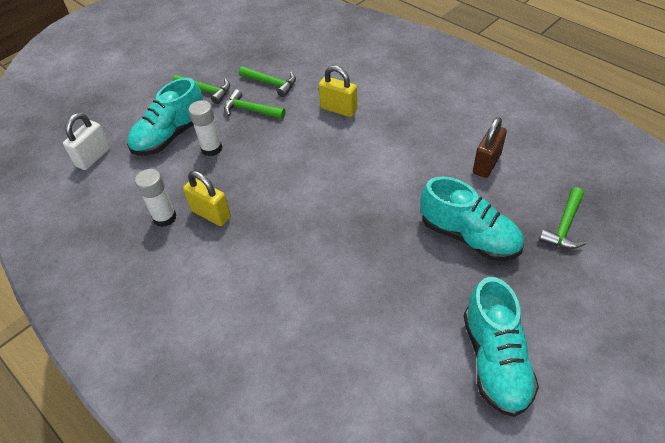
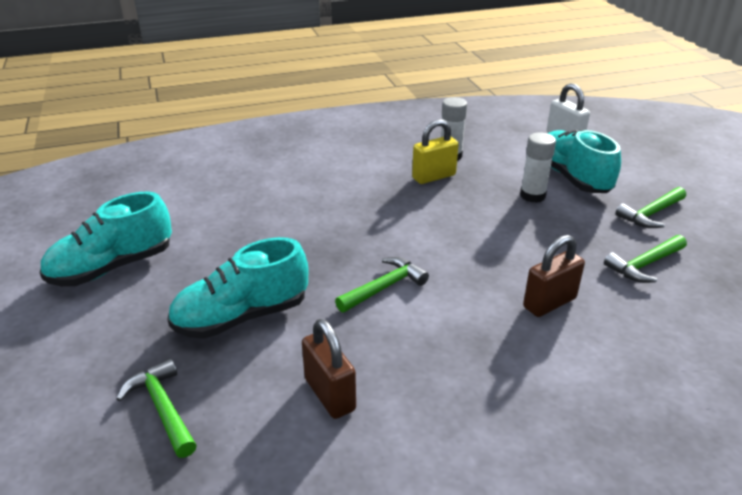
camera: 115 degrees right, 15 degrees down
(250, 110) = (590, 235): green hammer -> green hammer (384, 287)
(338, 109) = (549, 303): yellow padlock -> brown padlock
(495, 360) = (112, 267): turquoise shoe -> turquoise shoe turned 60 degrees counterclockwise

